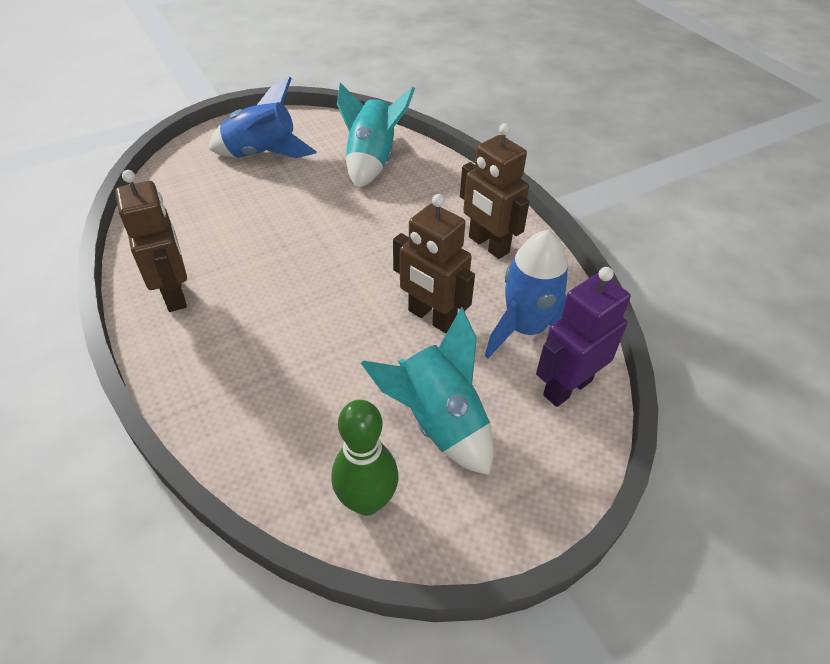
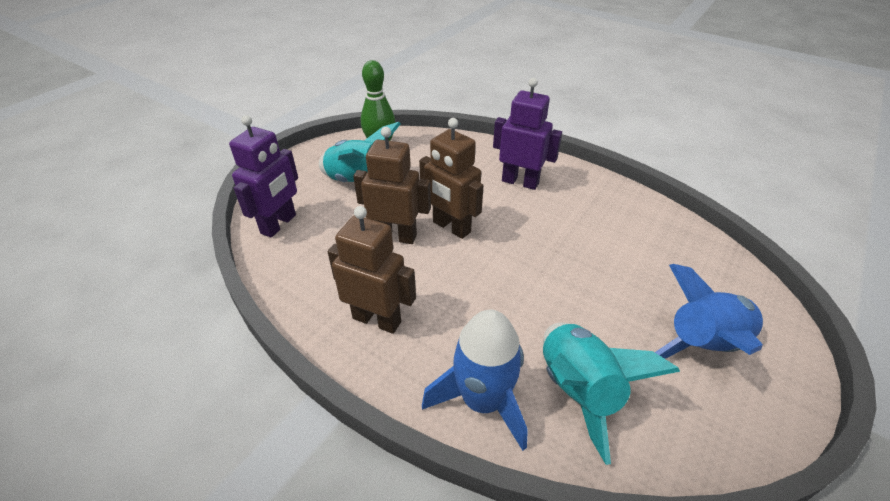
camera: 155 degrees right, 5 degrees down
(175, 294) = (585, 191): brown robot -> brown robot (451, 227)
(230, 337) = (520, 182): none -> purple robot
(526, 329) = (317, 252): blue rocket -> blue rocket (482, 401)

